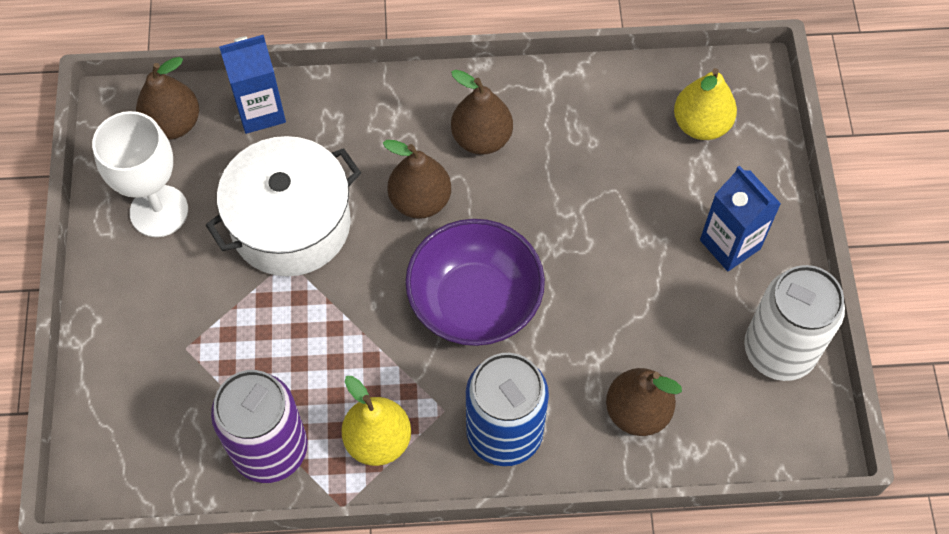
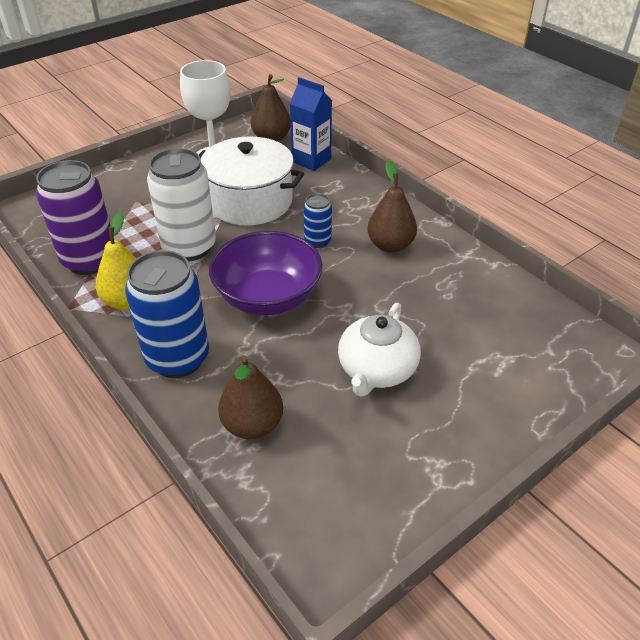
camera: 55 degrees right, 20 degrees down
(420, 201) = (317, 241): brown pear -> blue can
(643, 269) = (376, 370): none -> white teapot
(701, 124) = (530, 344): yellow pear -> none
(730, 244) = (450, 411): blue carton -> none
(779, 351) = (387, 494): white can -> white can (189, 247)

